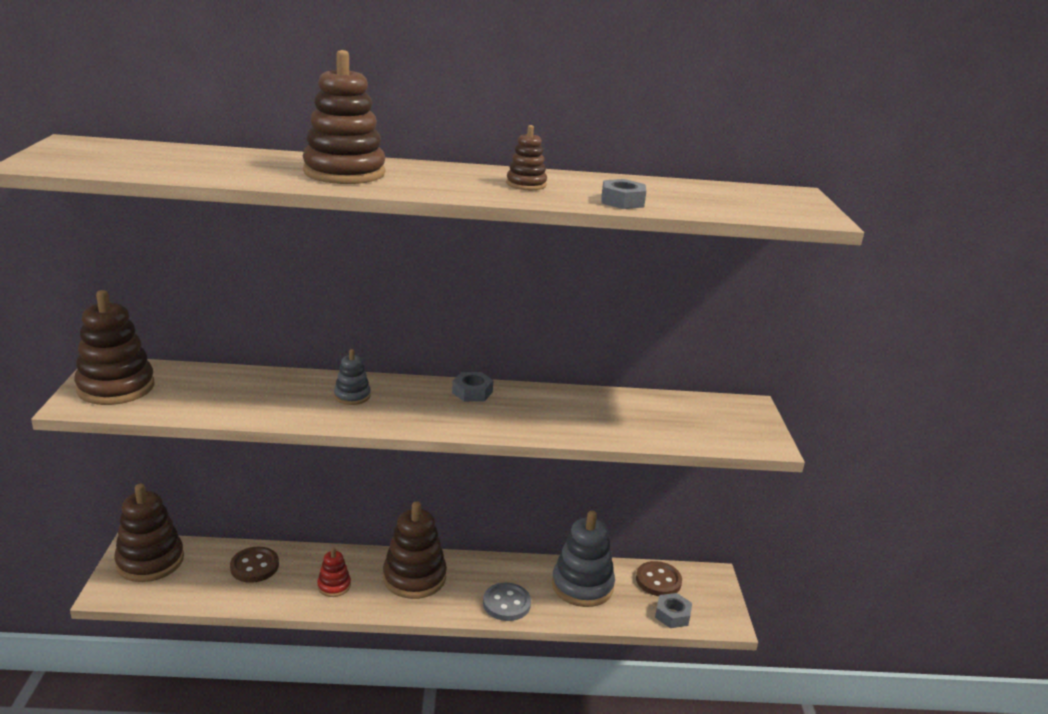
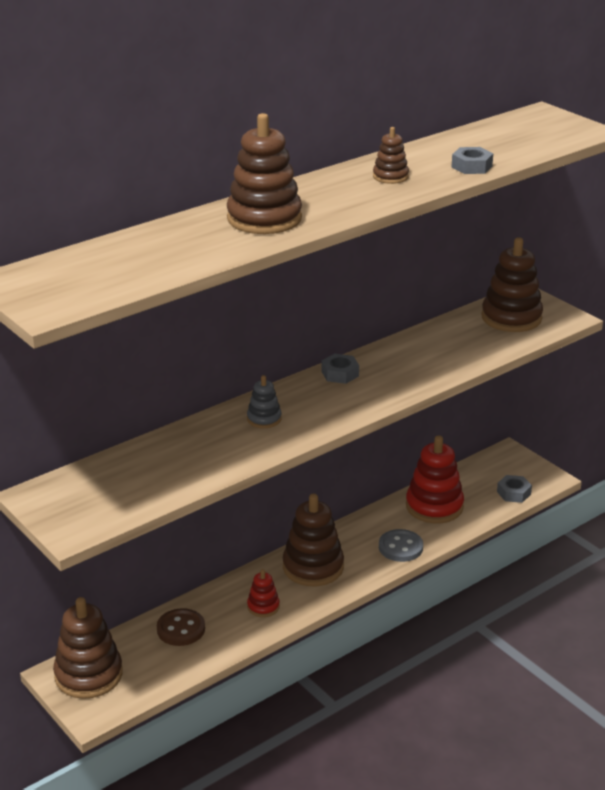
camera: 35 degrees left, 5 degrees up
(116, 387) = (76, 504): brown stacking toy -> brown stacking toy (511, 318)
(582, 585) = (434, 506): grey stacking toy -> red stacking toy
(658, 580) = (478, 475): brown button -> none

